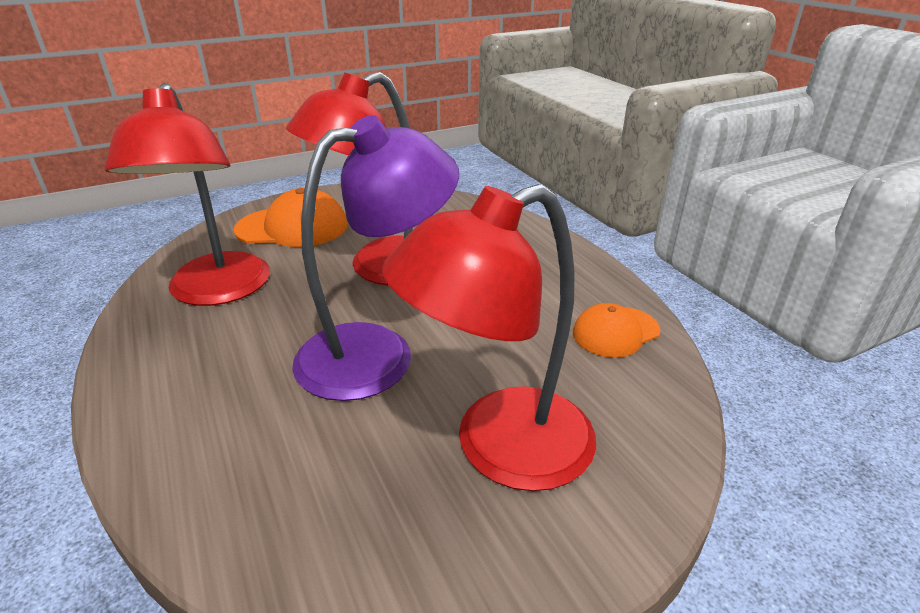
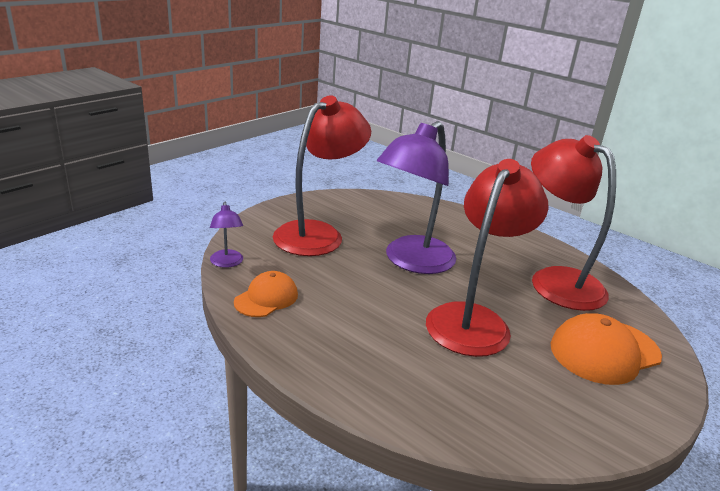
camera: 155 degrees right, 5 degrees down
(678, 403) = (227, 263): none -> purple lamp

